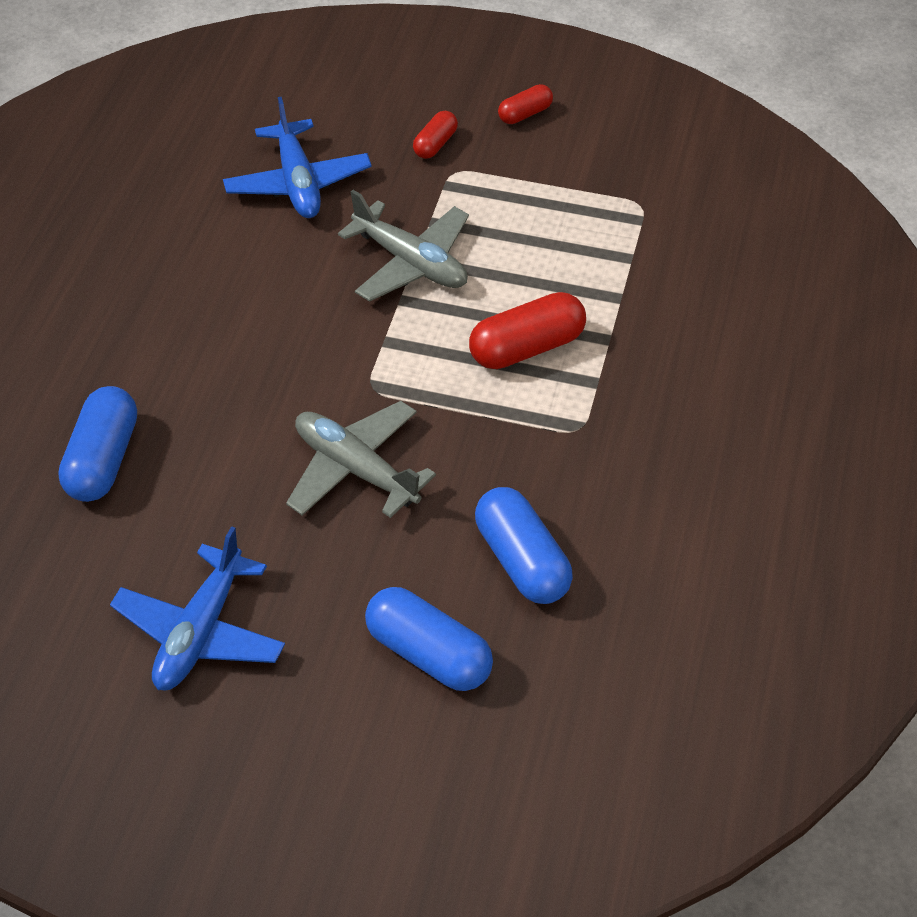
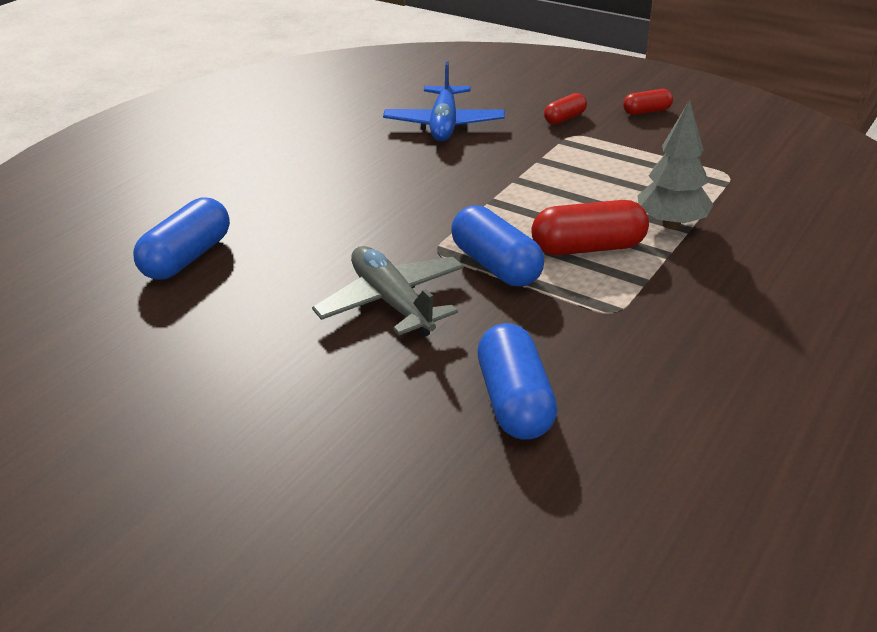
camera: 20 degrees right, 15 degrees down
(200, 632) = (183, 392): blue plane -> none
(411, 263) = (511, 180): grey plane -> none
(428, 654) = (383, 459): blue capsule -> blue capsule (496, 265)
(600, 294) = (671, 224): none -> grey tree

